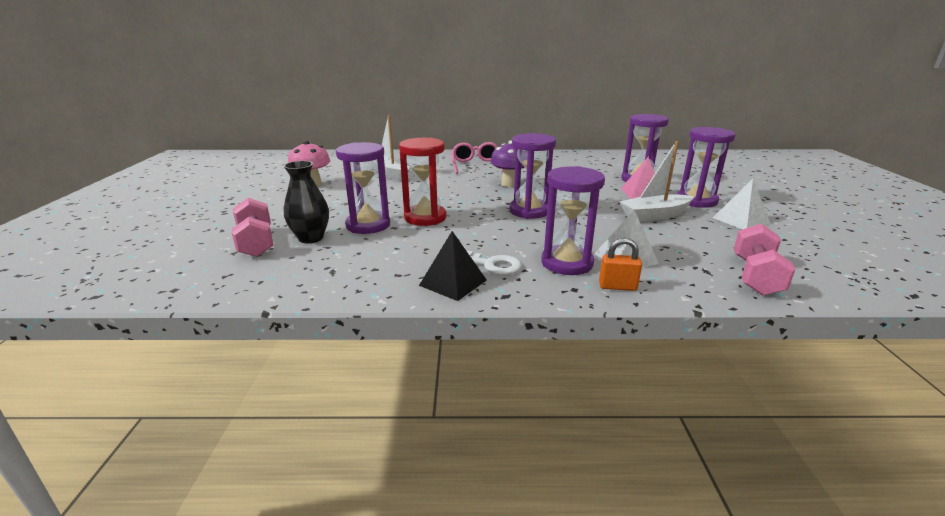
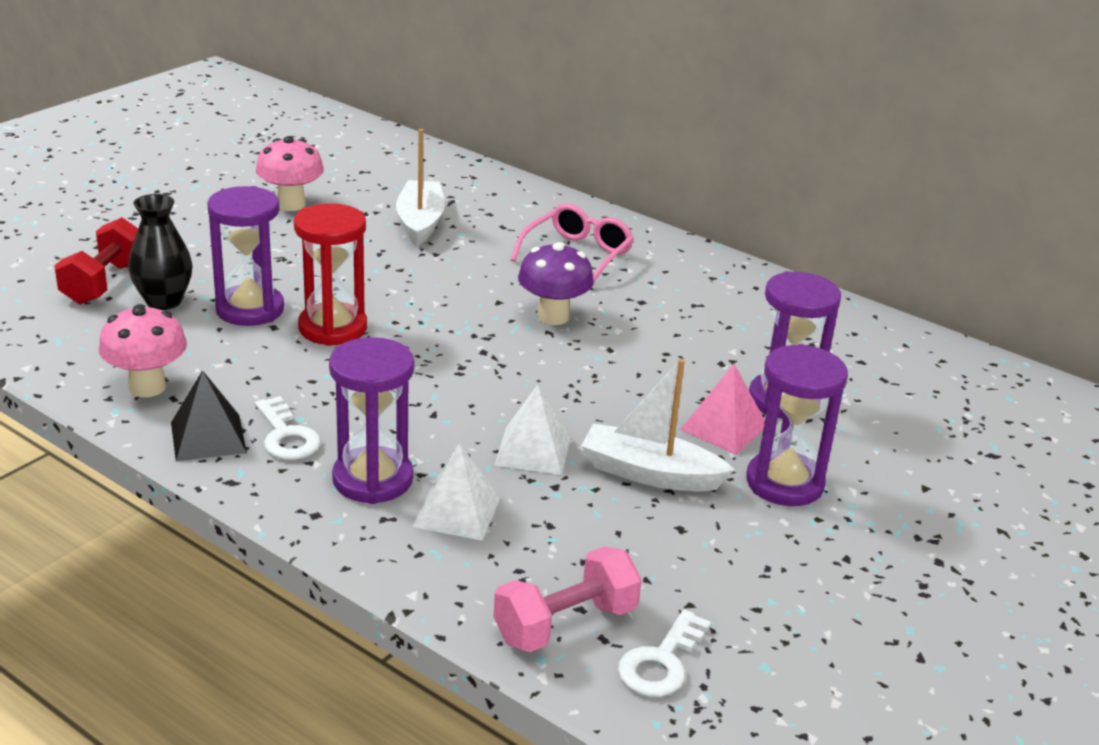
camera: 35 degrees right, 5 degrees up
(256, 243) = (104, 283): pink dumbbell -> red dumbbell
(373, 276) = (147, 387): none -> pink mushroom
(529, 211) = (484, 379): purple hourglass -> none
(617, 287) = (367, 539): orange padlock -> none
(741, 220) = (768, 549): white pyramid -> white pyramid (533, 450)
(810, 271) = (661, 662): none -> white key

